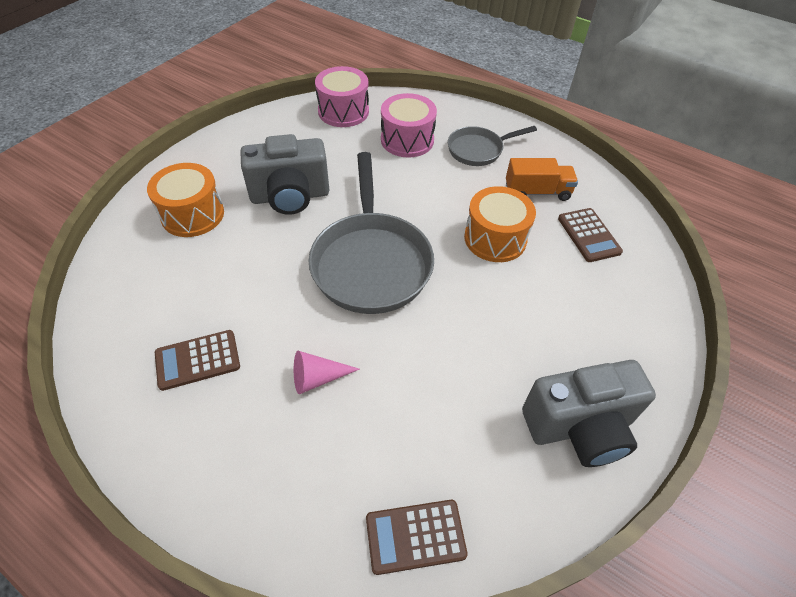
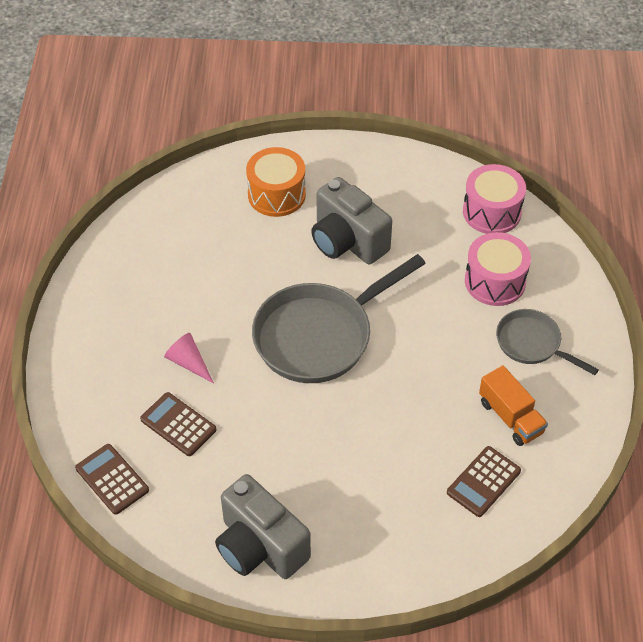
camera: 60 degrees right, 0 degrees up
(198, 360) = (154, 286): brown calculator -> brown calculator (178, 424)
(495, 238) = (418, 410): orange drum -> none

